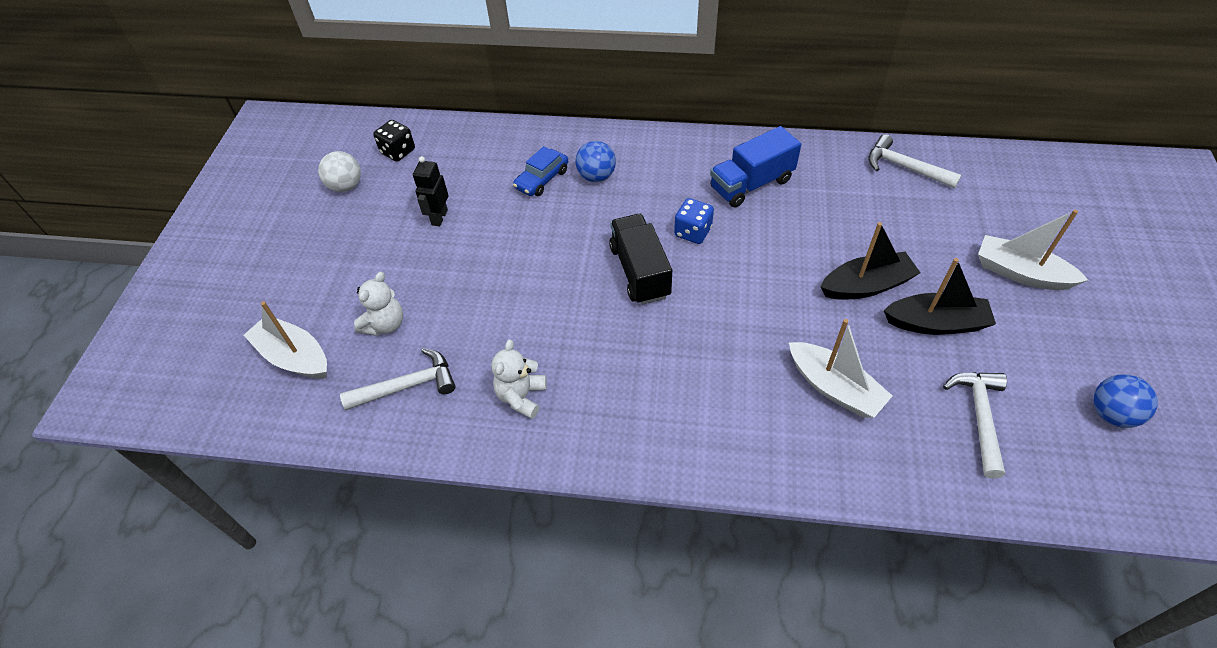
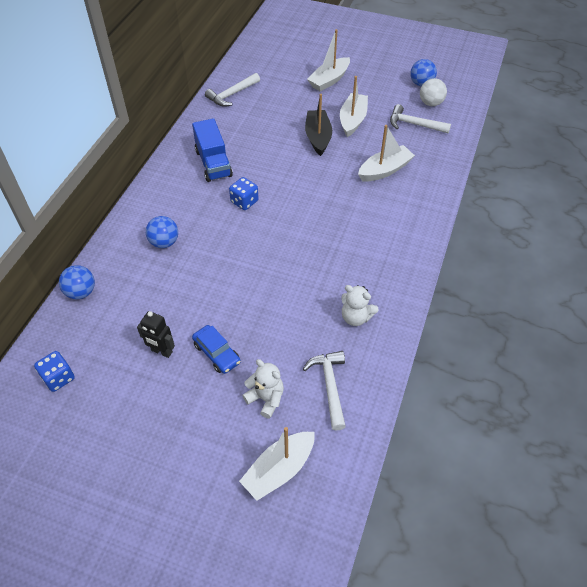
camera: 80 degrees left, 0 degrees up
(346, 186) = (84, 425): white ball -> white ball (431, 103)
(398, 151) = (58, 378): black dice -> blue dice
(507, 133) = (81, 292): none -> blue ball
(542, 179) = (150, 276): blue car -> blue car (217, 353)
(640, 272) = (269, 236): black truck -> none
(935, 323) = (352, 120): black boat -> white boat

